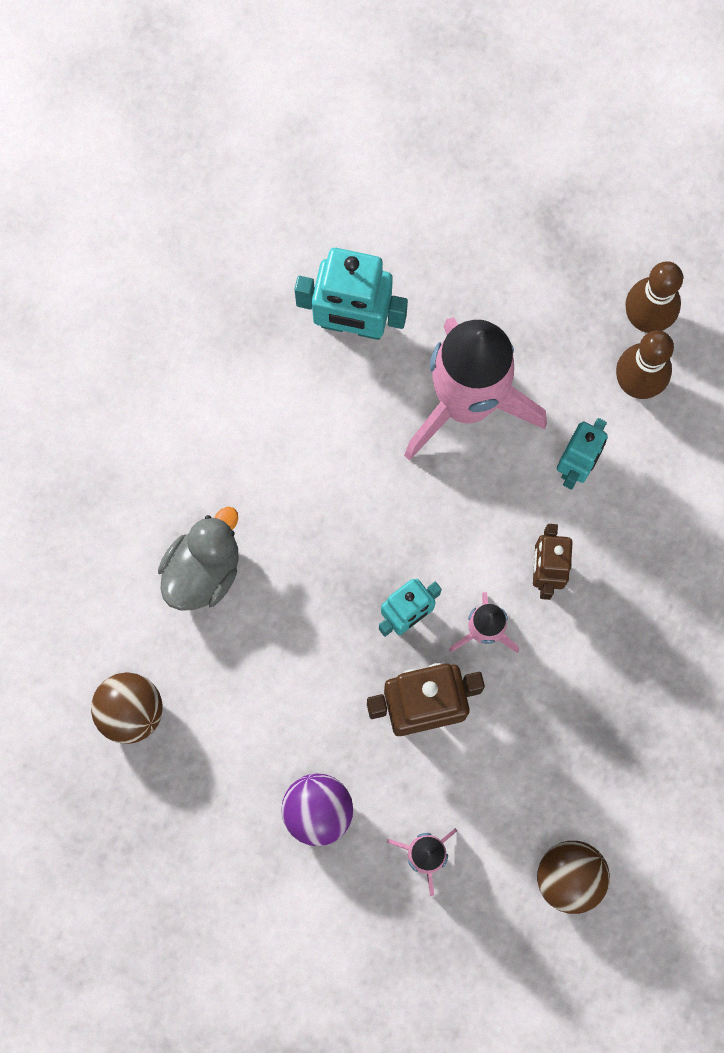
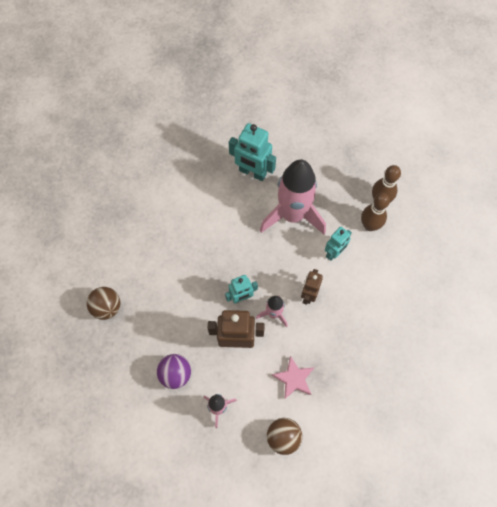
camera: 15 degrees right, 10 degrees down
(203, 570) = (158, 256): grey duck -> none
(560, 756) = (294, 379): none -> pink star

